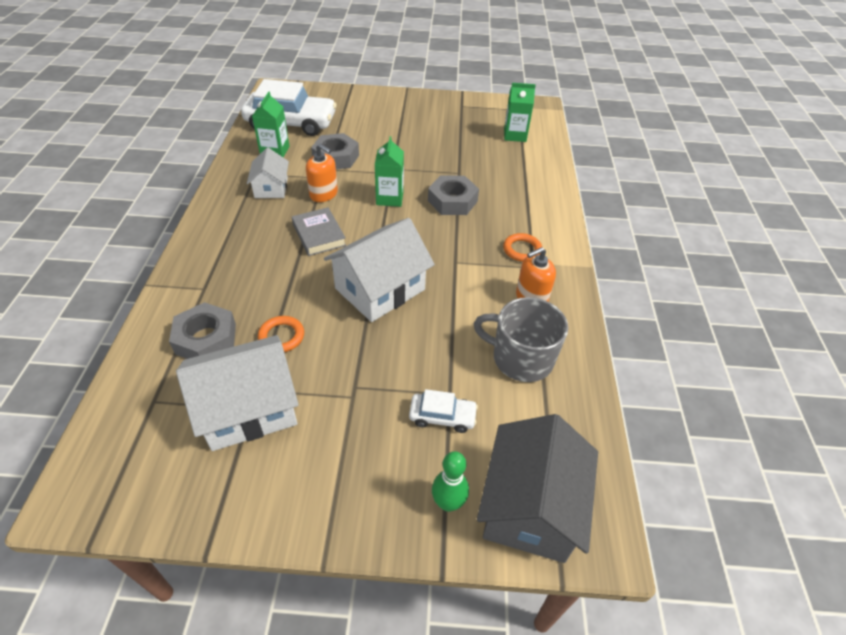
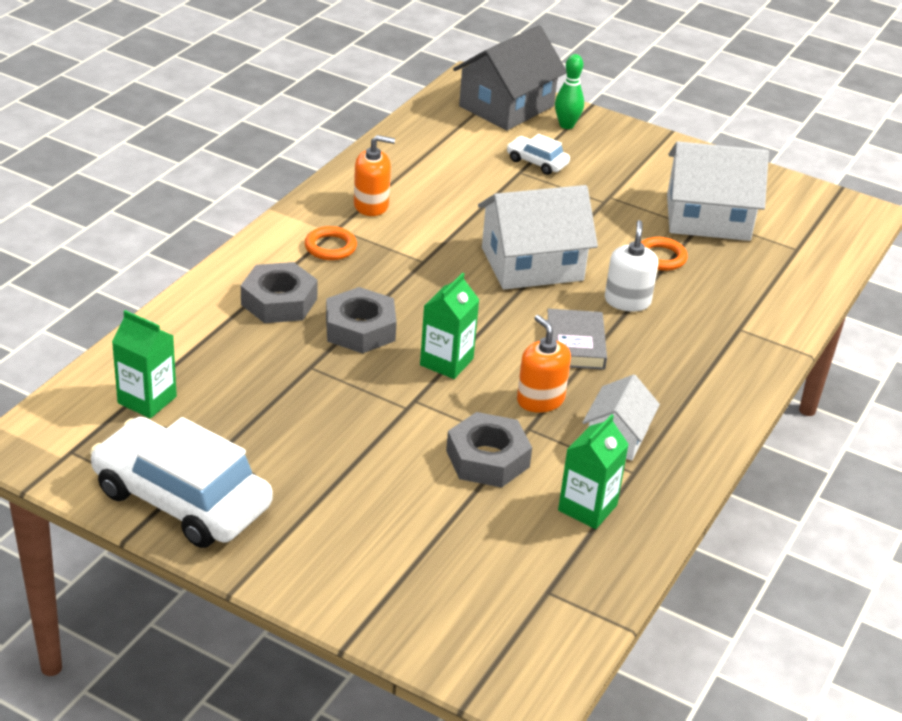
camera: 155 degrees left, 10 degrees down
(206, 339) = (741, 280): grey nut -> grey nut (279, 301)
(291, 123) = (532, 568): white car -> white car (181, 499)
(295, 282) = (627, 301): none -> white soap dispenser
(521, 358) = (431, 171): grey mug -> none

